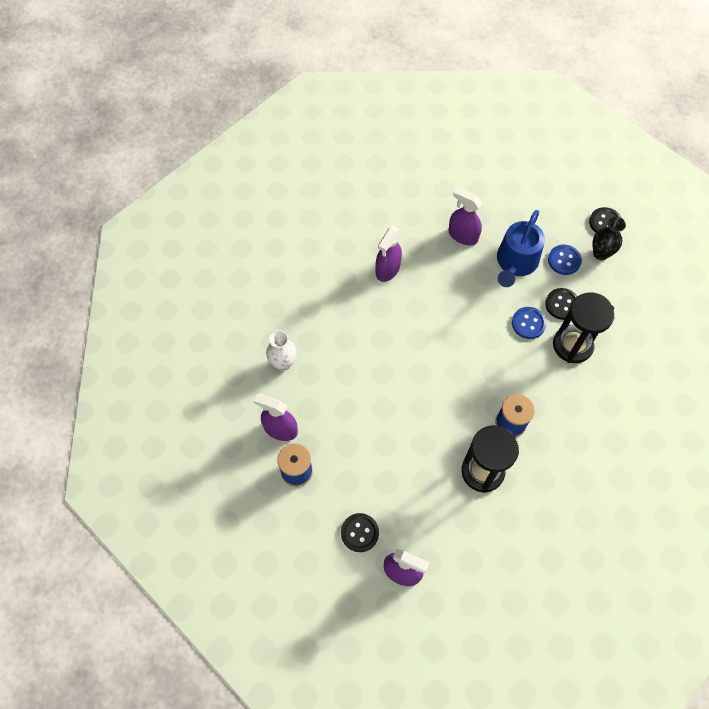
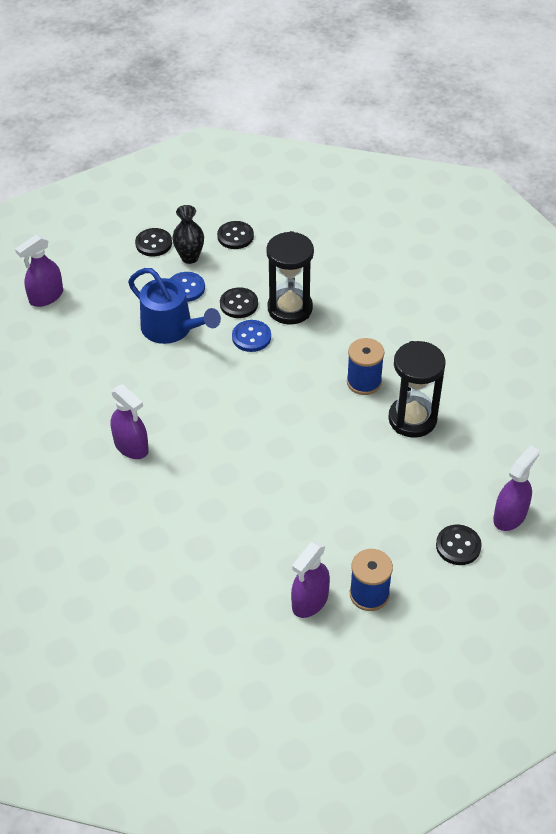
camera: 75 degrees left, 15 degrees down
(283, 363) = (221, 581): white vase -> none
(462, 235) = (116, 365): purple spray bottle -> purple spray bottle (46, 296)
(641, 281) = (235, 236): none -> black button

